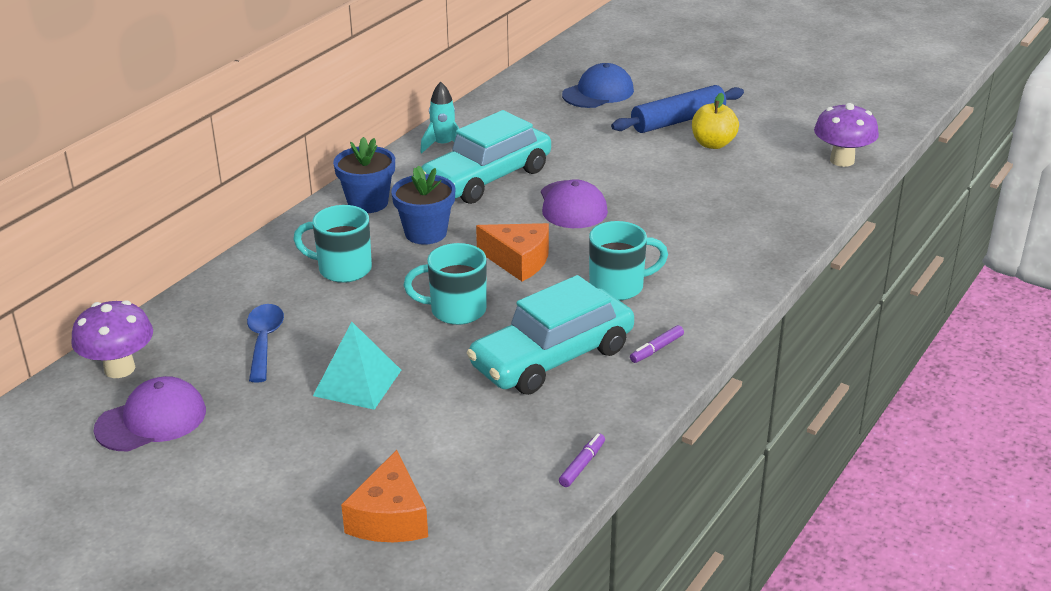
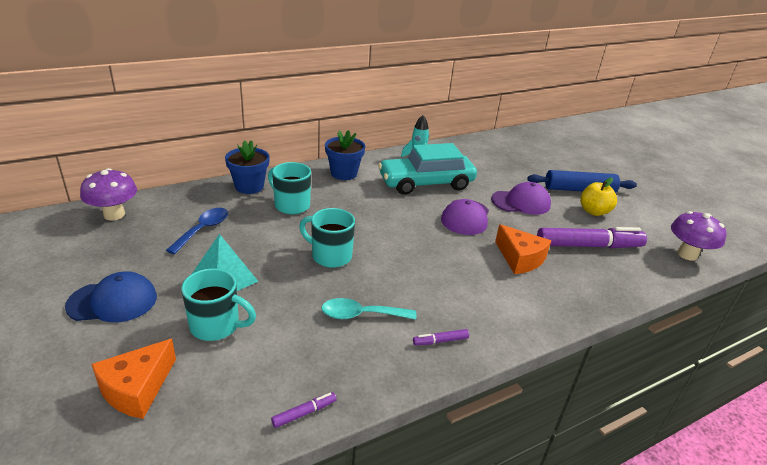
camera: 25 degrees right, 0 degrees up
(151, 420) = (91, 251): purple cap -> purple cap (521, 202)
(425, 233) = (359, 202): blue flower pot -> blue flower pot (249, 186)
(518, 260) = (399, 239): orange cheese -> orange cheese (520, 259)
(552, 357) = (361, 315): turquoise car -> turquoise spoon
(598, 93) = (538, 158): blue cap -> blue cap (113, 301)
(619, 286) = (451, 282): turquoise mug -> turquoise mug (216, 326)
(734, 189) = (588, 246): none -> purple marker

